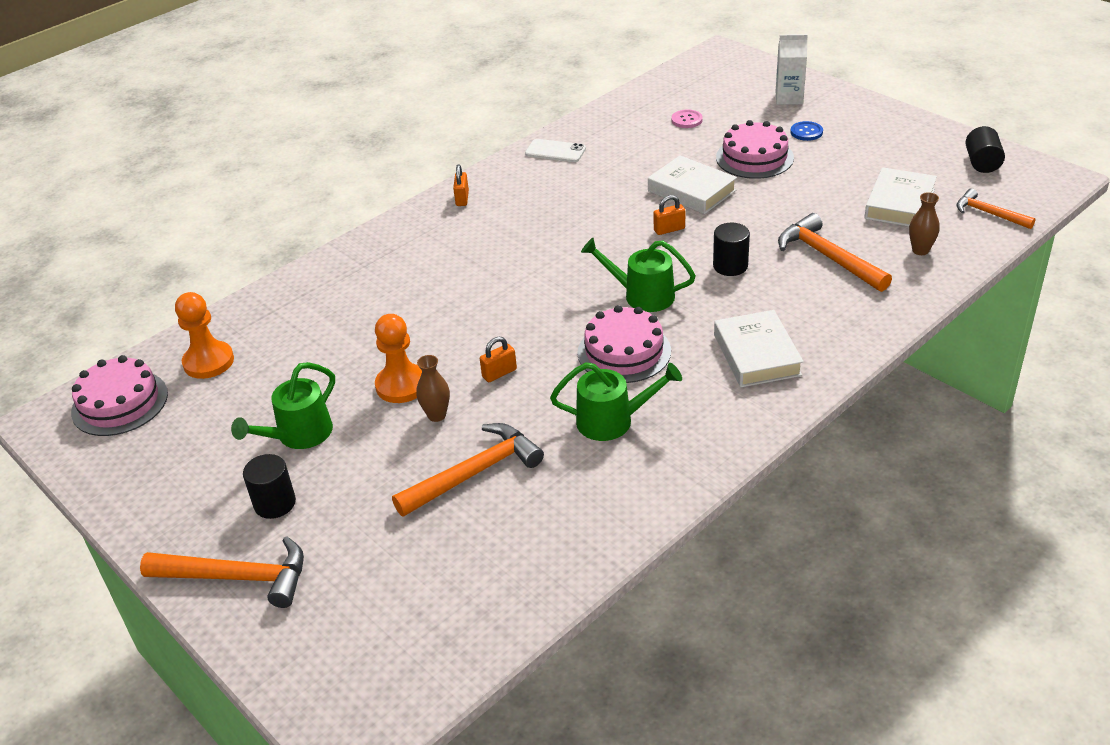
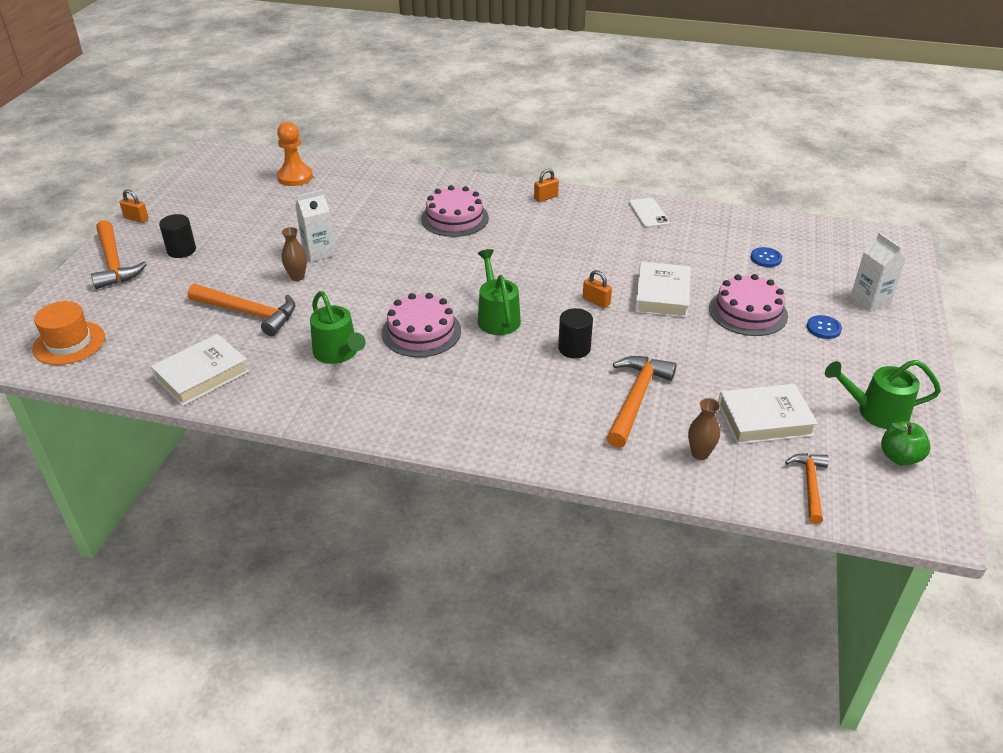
camera: 55 degrees right, 0 degrees up
(120, 403) = (240, 165): pink cake -> pink cake (455, 218)
(298, 435) = (246, 234): green watering can -> green watering can (875, 412)
(392, 658) = (69, 343): none -> orange hat
(401, 385) = (319, 252): orange pawn -> white carton
(499, 373) = (358, 286): orange padlock -> orange padlock (136, 218)
(686, 120) = (766, 258): pink button -> blue button
(757, 355) = (466, 399): white book -> white book (202, 375)
(982, 163) = (899, 457): black cylinder -> green apple

